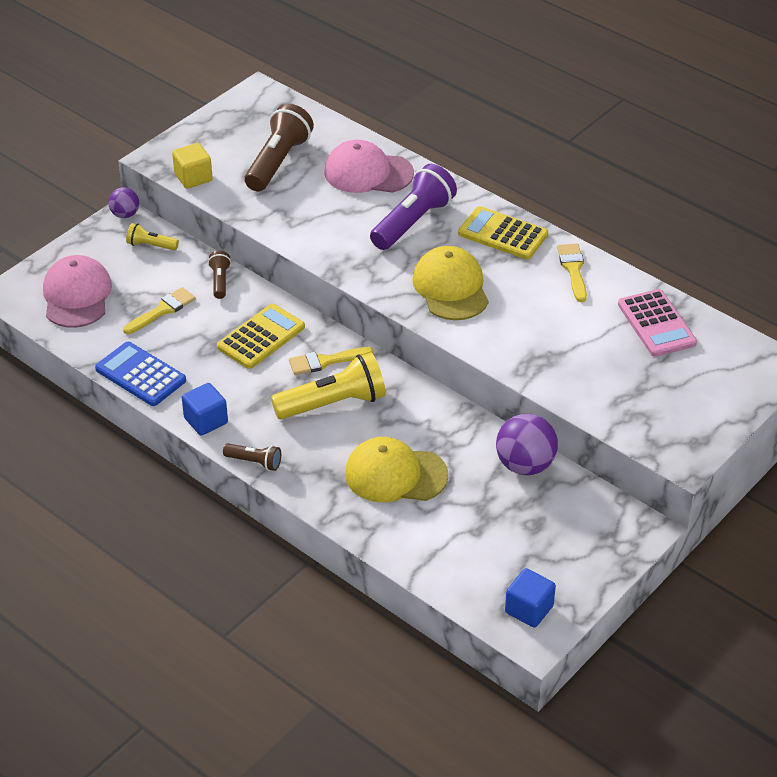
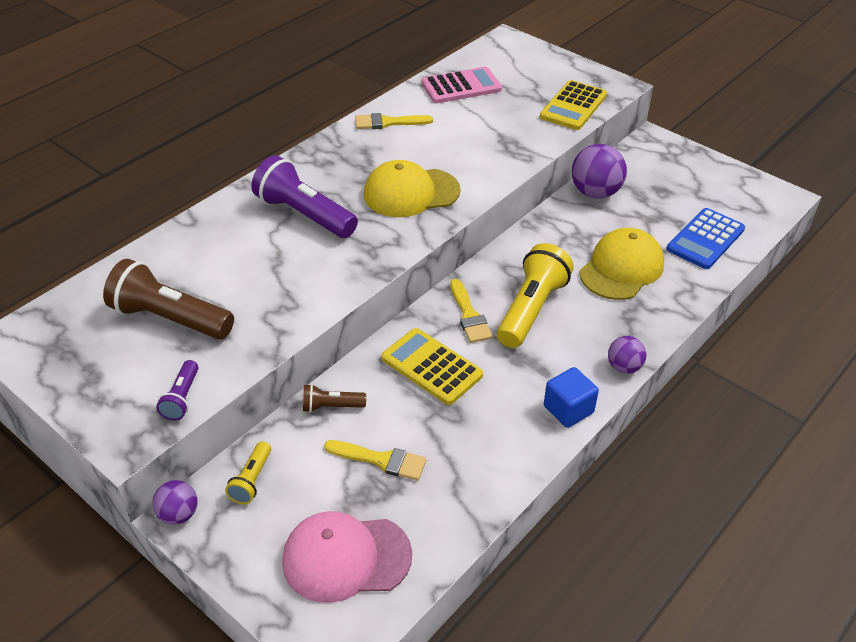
camera: 90 degrees left, 0 degrees up
(140, 375) = (498, 475): blue calculator -> blue calculator (705, 239)
(162, 310) = (381, 460): yellow brush -> yellow brush turned 150 degrees clockwise
(193, 177) = (181, 398): yellow cube -> purple flashlight
(254, 462) = (624, 367): brown flashlight -> purple ball
(333, 403) = (531, 309): yellow flashlight -> yellow flashlight turned 45 degrees clockwise
(368, 173) = (211, 245): pink cap -> none
(395, 474) = (621, 268): yellow cap -> yellow cap turned 150 degrees counterclockwise
(502, 234) = (332, 159): yellow calculator -> yellow calculator (573, 106)
(529, 609) = (755, 198): blue cube -> none

